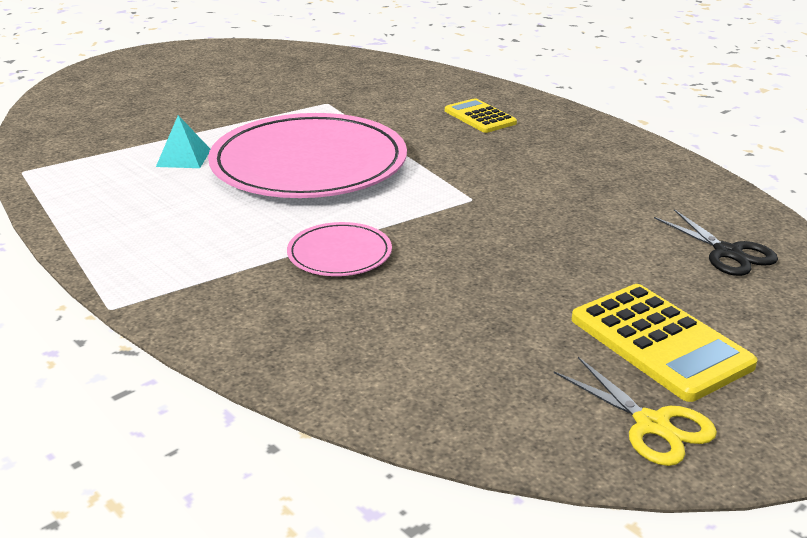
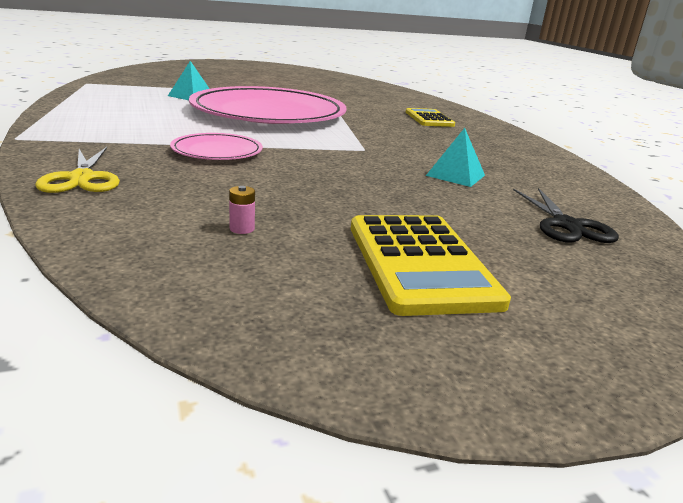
camera: 20 degrees right, 5 degrees down
(490, 356) = (242, 229): none -> pink battery
(588, 212) = (455, 175): none -> turquoise pyramid
(652, 424) = (328, 320): yellow scissors -> yellow scissors (82, 178)

